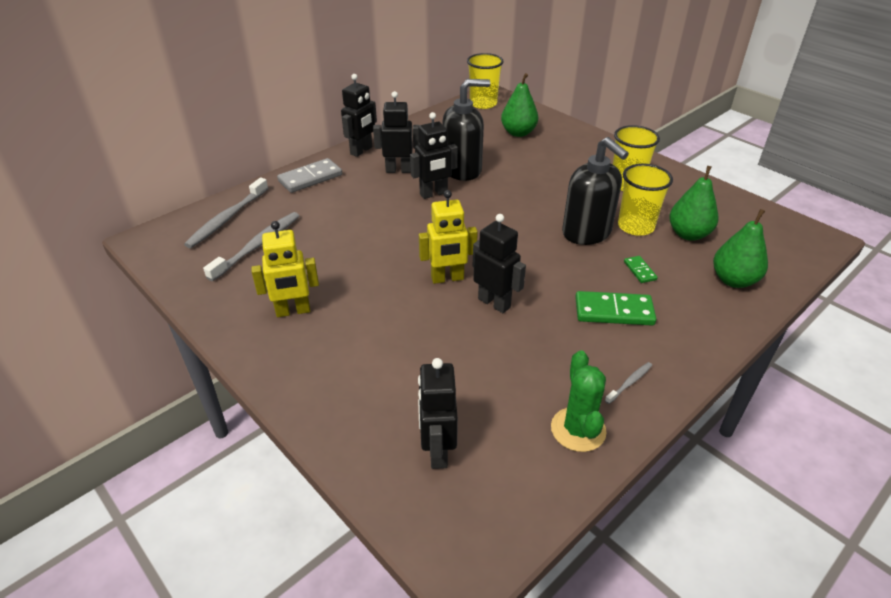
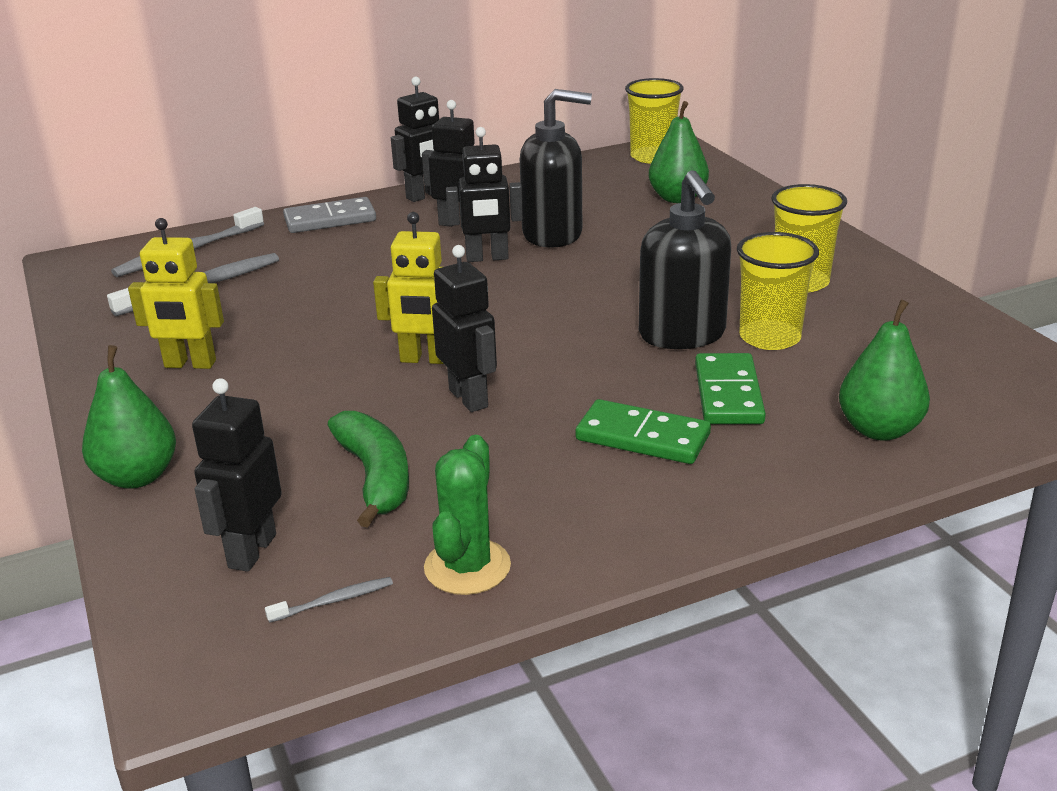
camera: 20 degrees right, 10 degrees down
(477, 375) = (375, 477): none -> green banana
(629, 383) = (593, 527): grey toothbrush -> grey toothbrush (334, 601)
(639, 271) = (728, 394): green domino -> green domino, size x1.93
(688, 234) = (852, 359): green pear -> green pear (137, 477)

